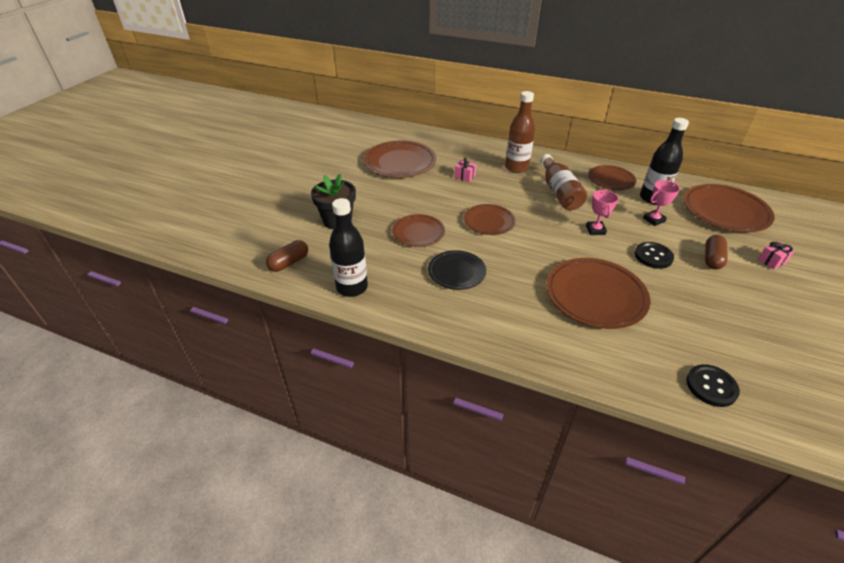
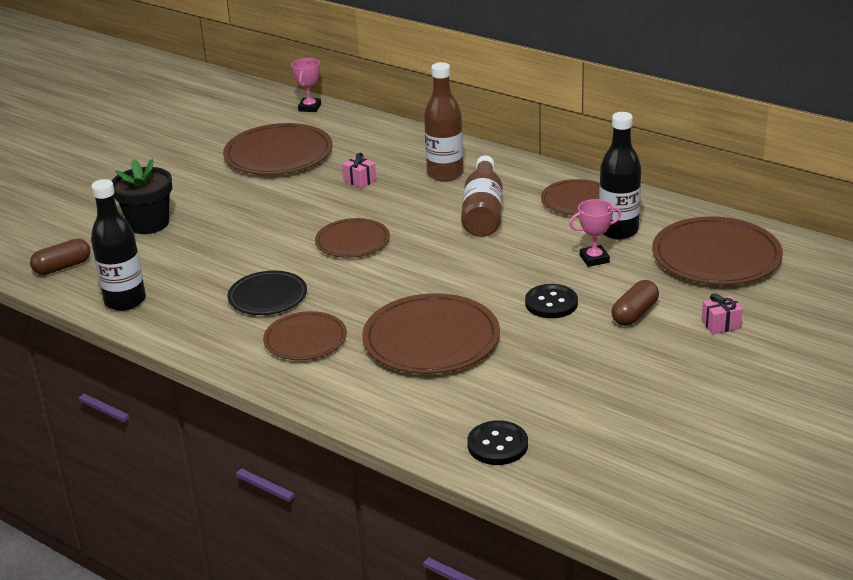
camera: 15 degrees right, 10 degrees down
(418, 232) = (247, 247): brown plate -> brown plate (305, 339)
(595, 230) = (496, 264): pink trophy -> pink trophy (310, 107)

